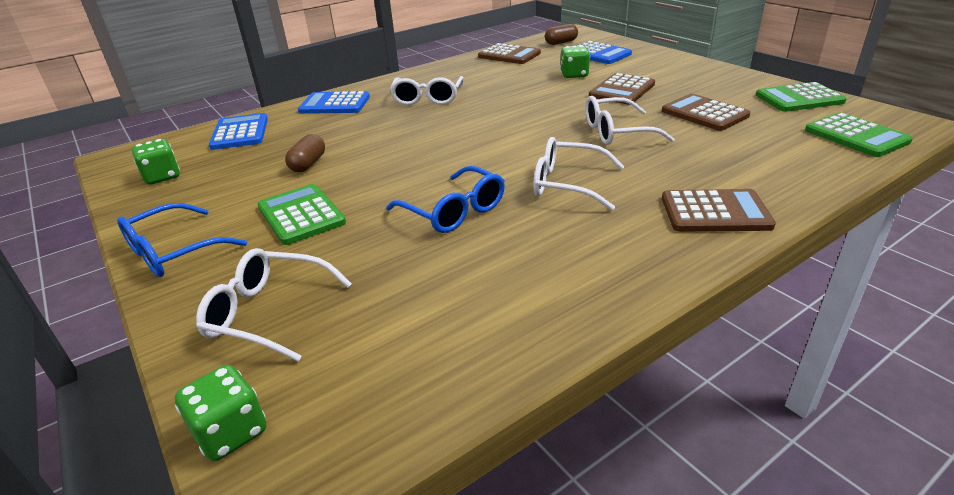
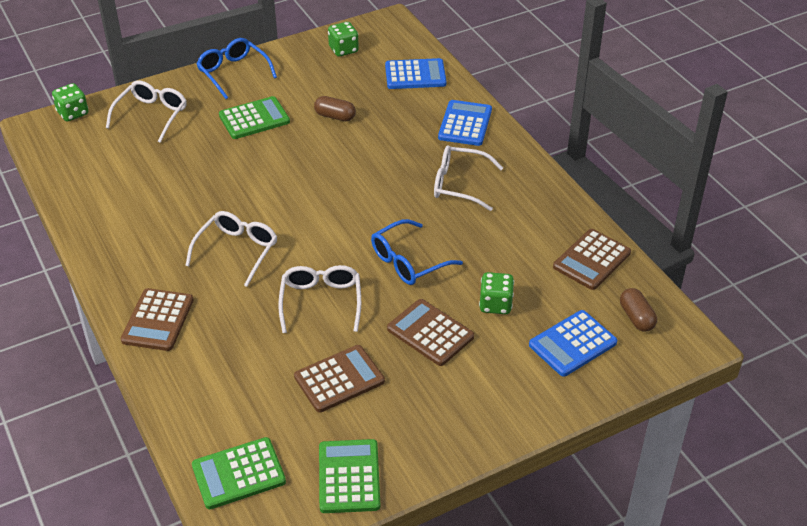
camera: 95 degrees right, 10 degrees up
(454, 211) = (225, 188): blue glasses -> blue glasses (408, 262)

